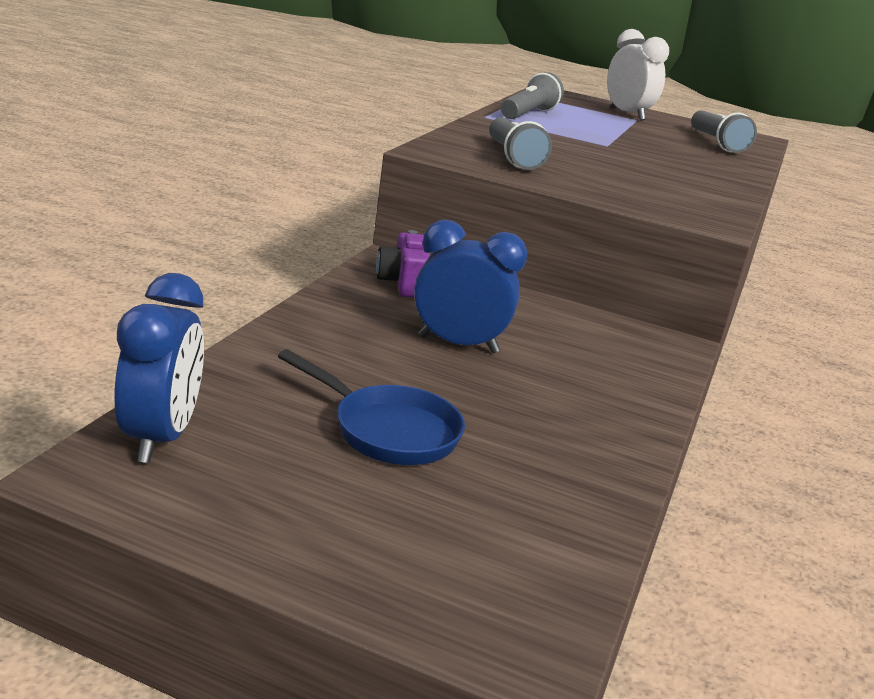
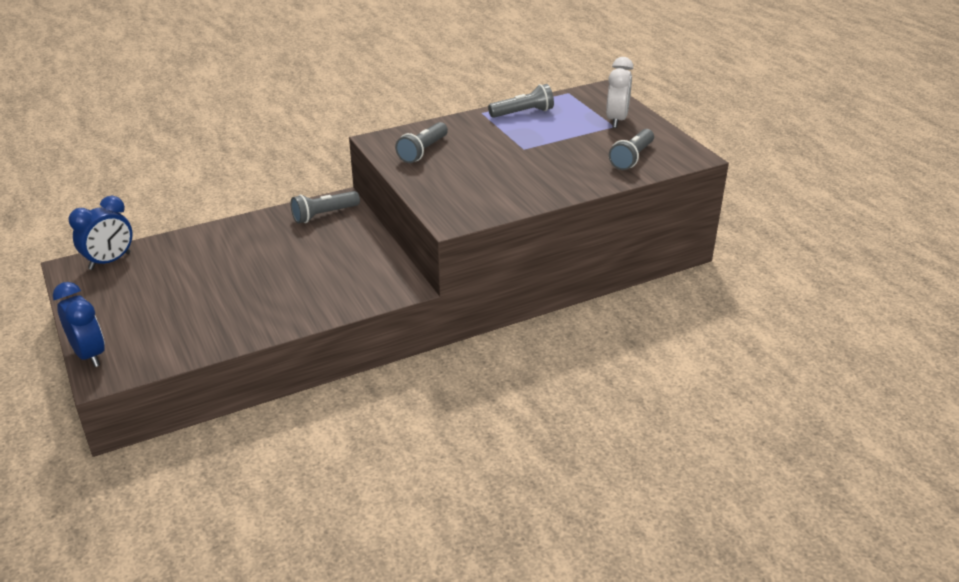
camera: 45 degrees right, 10 degrees up
(388, 431) = (189, 285): blue pan -> none
(403, 283) = (324, 215): purple camera -> grey flashlight
(458, 344) = (290, 256): blue clock -> blue clock (89, 355)

